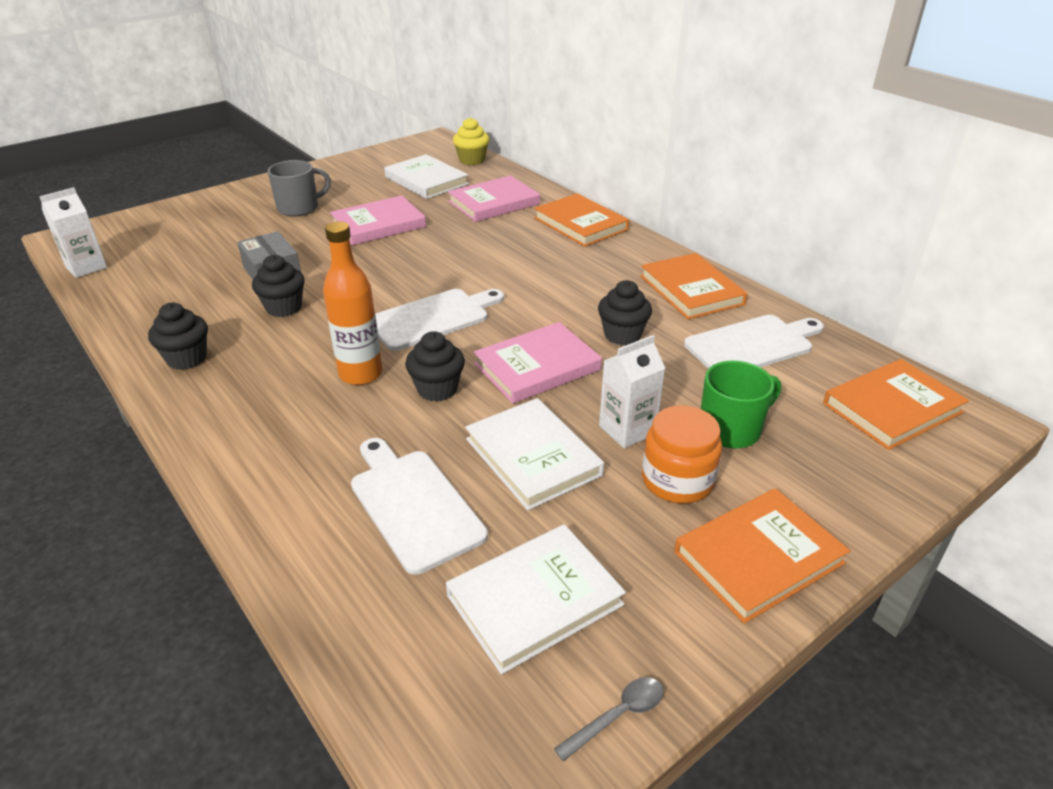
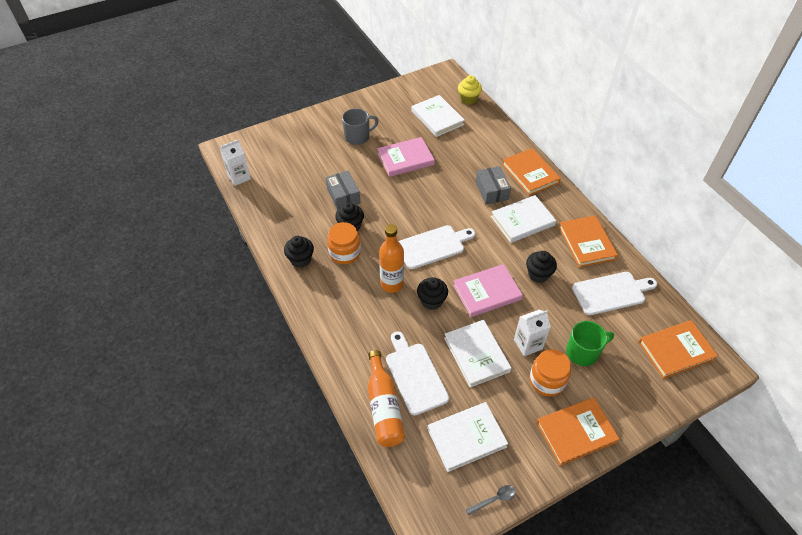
camera: 10 degrees right, 15 degrees up
(272, 342) = (345, 253): none -> orange jar
(349, 568) = (384, 407): none -> orange bottle
(494, 203) = (478, 146): pink book -> none
(523, 247) = (491, 191): none -> grey box
(580, 275) = (522, 221): none -> white book

